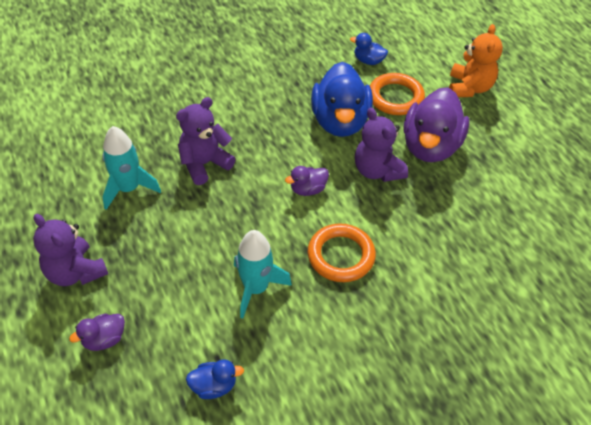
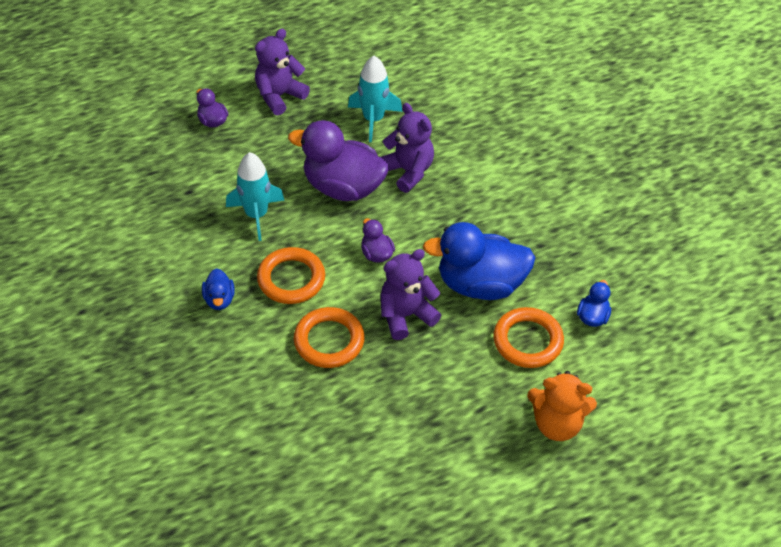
camera: 90 degrees right, 0 degrees up
(214, 386) = (163, 191): blue duck -> blue duck (219, 299)
(411, 225) = (329, 341): none -> orange ring
(430, 146) = (447, 369): purple duck -> purple duck (343, 187)

